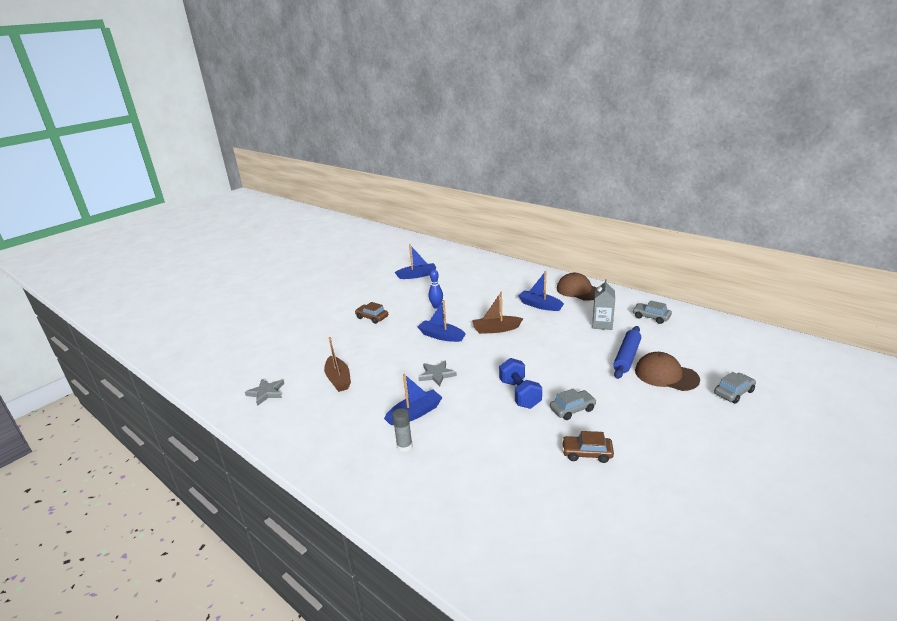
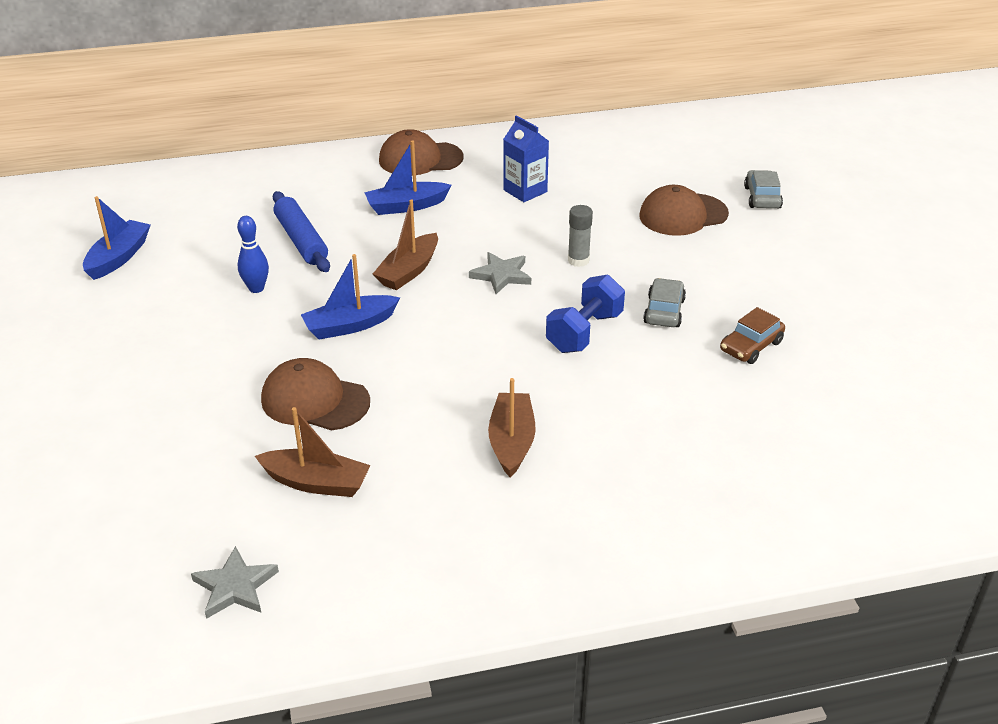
camera: 55 degrees left, 10 degrees up
(372, 317) = (177, 366): brown car -> none
(386, 353) = (315, 400): none -> brown cap
(404, 446) = (574, 485): grey glue stick -> grey glue stick (578, 260)
(415, 413) = (511, 442): blue boat -> brown boat
(437, 375) = (445, 378): grey star -> grey star (501, 275)
(519, 394) = (584, 332): blue dumbbell -> blue dumbbell turned 75 degrees counterclockwise
(602, 324) = (525, 191): grey carton -> blue carton
(626, 357) = (615, 217): blue rolling pin -> blue rolling pin (301, 240)
(651, 317) = (561, 153): grey car -> none

